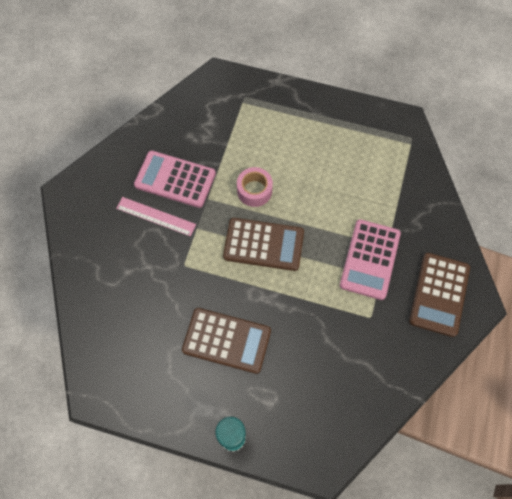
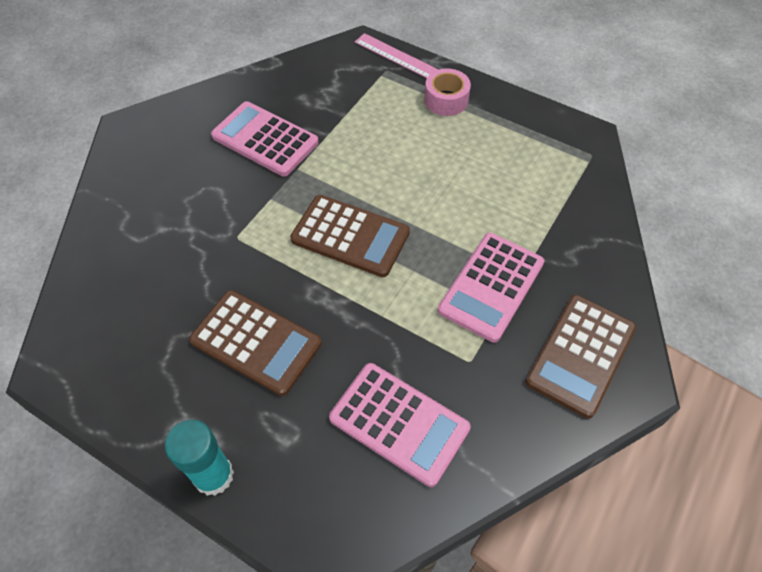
camera: 15 degrees right, 10 degrees down
(156, 216) = (224, 174): pink ruler -> pink ruler (397, 57)
(254, 191) = (361, 172): pink tape -> pink tape (446, 100)
(338, 371) = (399, 423): none -> pink calculator

